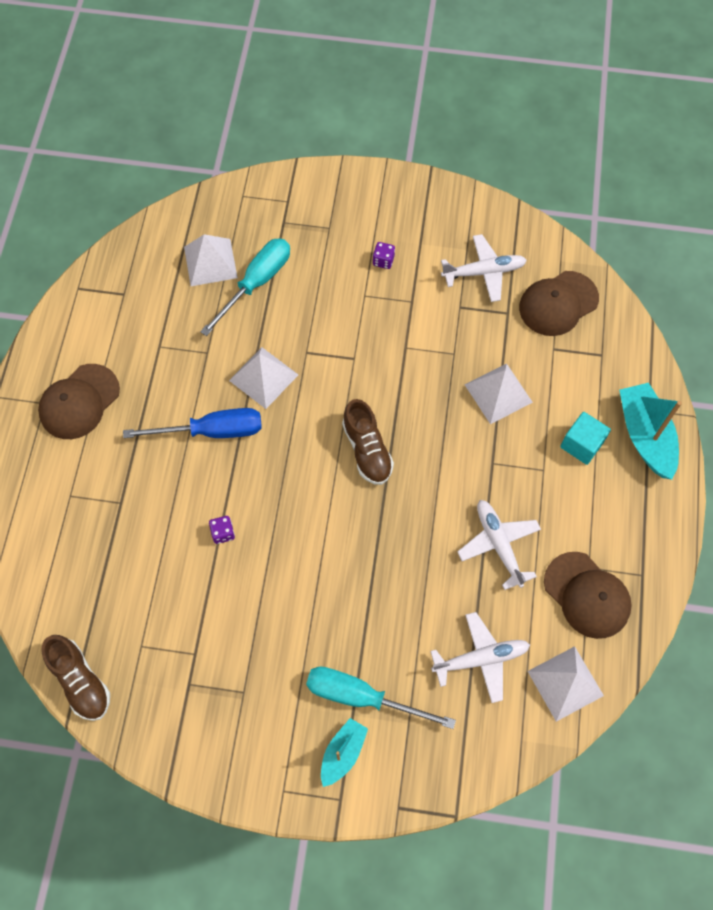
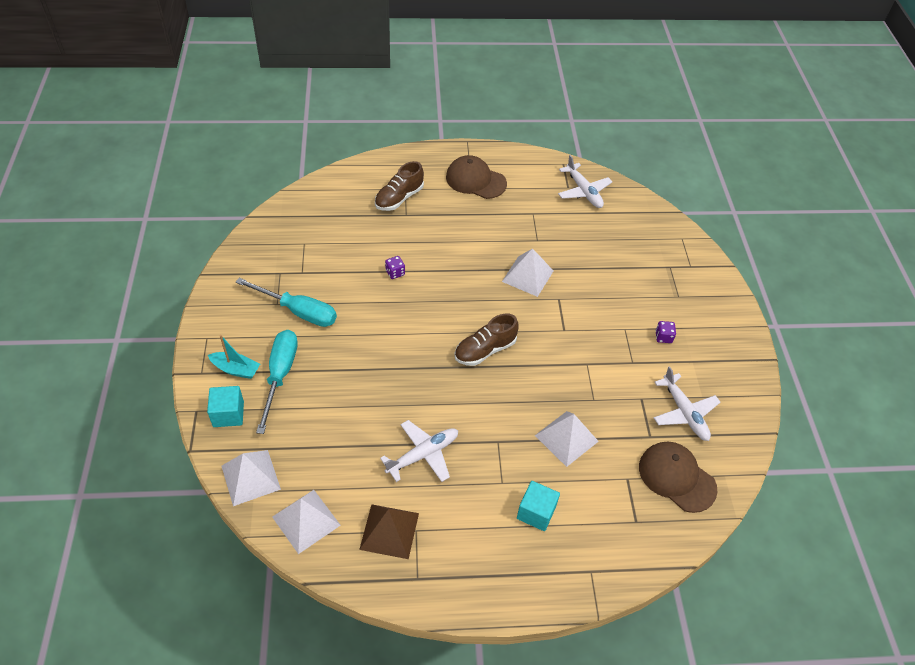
camera: 75 degrees right, 15 degrees down
(80, 681) = (276, 218): brown shoe -> brown shoe (399, 198)
(210, 262) = (614, 229): white pyramid -> white pyramid (251, 477)
(212, 431) = (474, 253): blue screwdriver -> none
(256, 283) = (607, 259): turquoise screwdriver -> turquoise screwdriver (298, 311)
(410, 766) = (228, 414): none -> turquoise cube
(480, 659) = (320, 452): white plane -> white plane (583, 191)
(587, 595) = (389, 531): brown cap -> brown pyramid
(645, 436) = (561, 569): turquoise boat -> none

